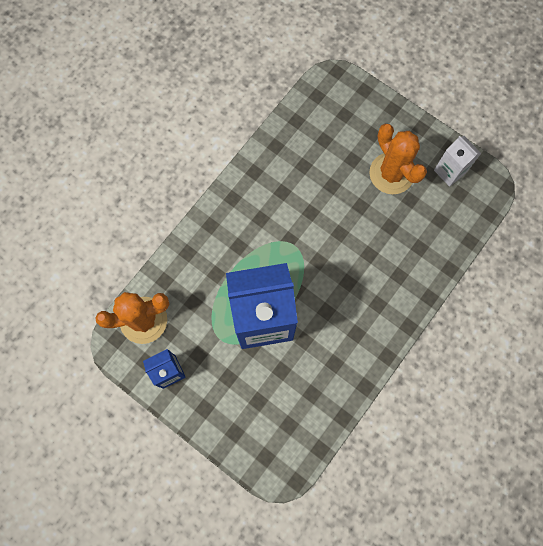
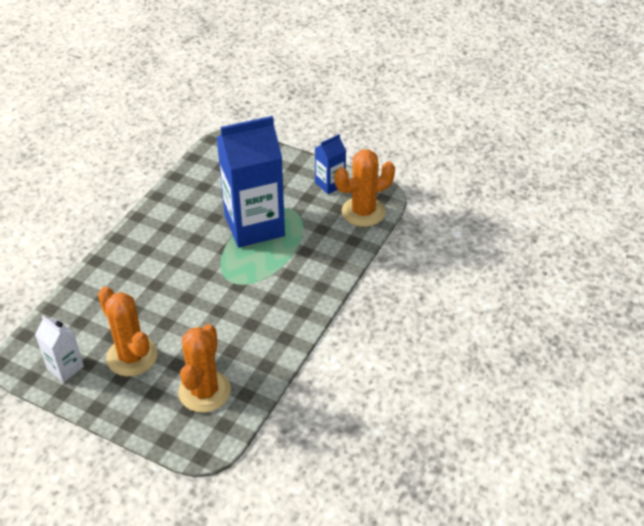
camera: 170 degrees right, 30 degrees down
(330, 128) = (204, 391): none -> orange cactus

